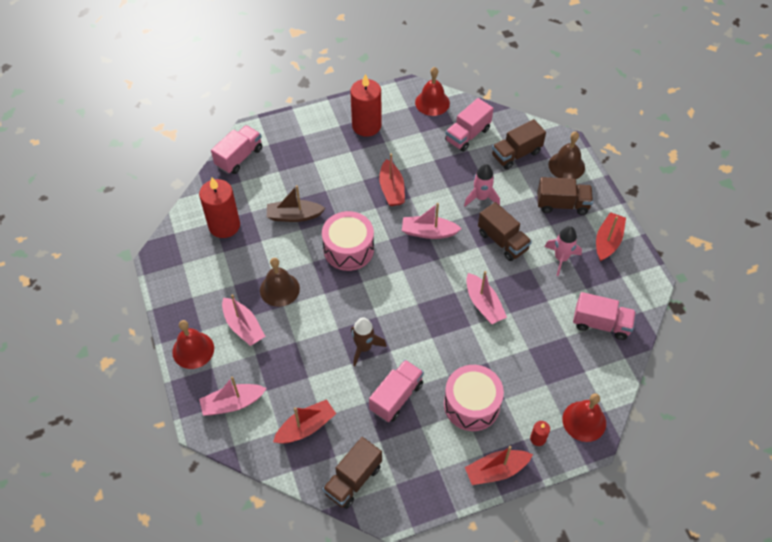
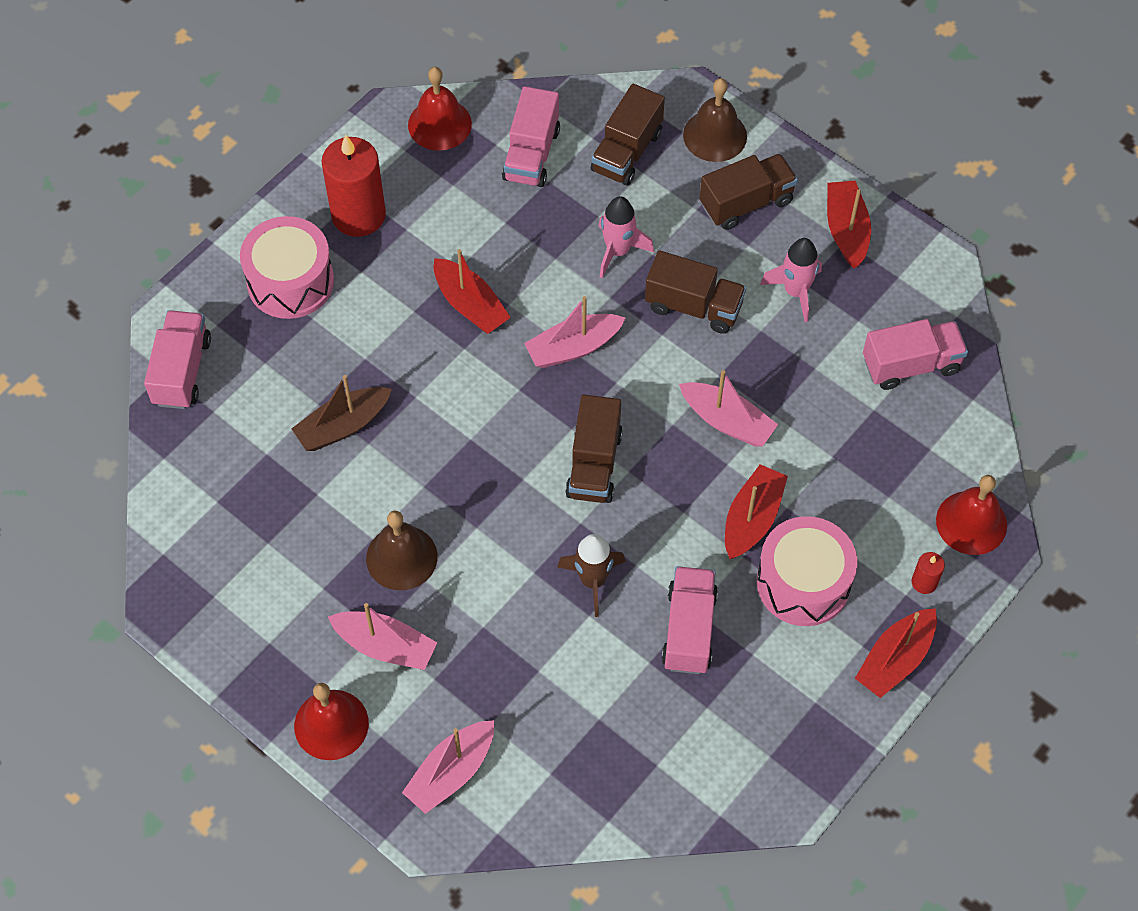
camera: 30 degrees left, 5 degrees up
(224, 225) = (239, 499): red candle -> none
(306, 427) = (586, 747): red boat -> red boat (752, 519)
(348, 249) = (467, 437): pink drum -> pink drum (290, 281)
(353, 480) = (705, 784): brown truck -> brown truck (594, 464)

